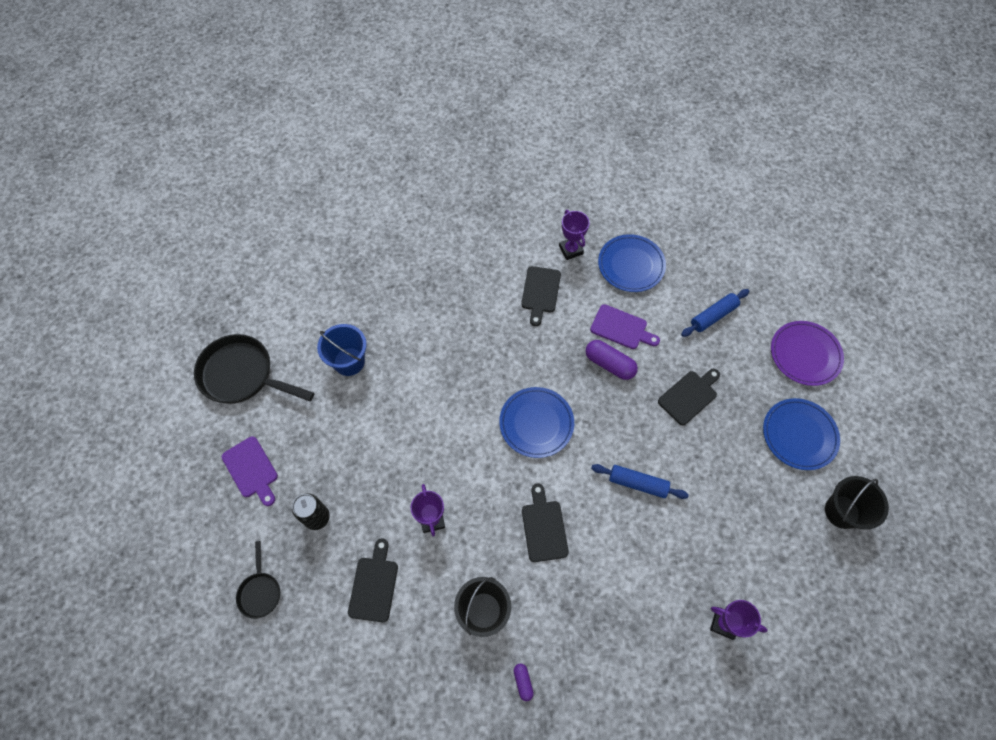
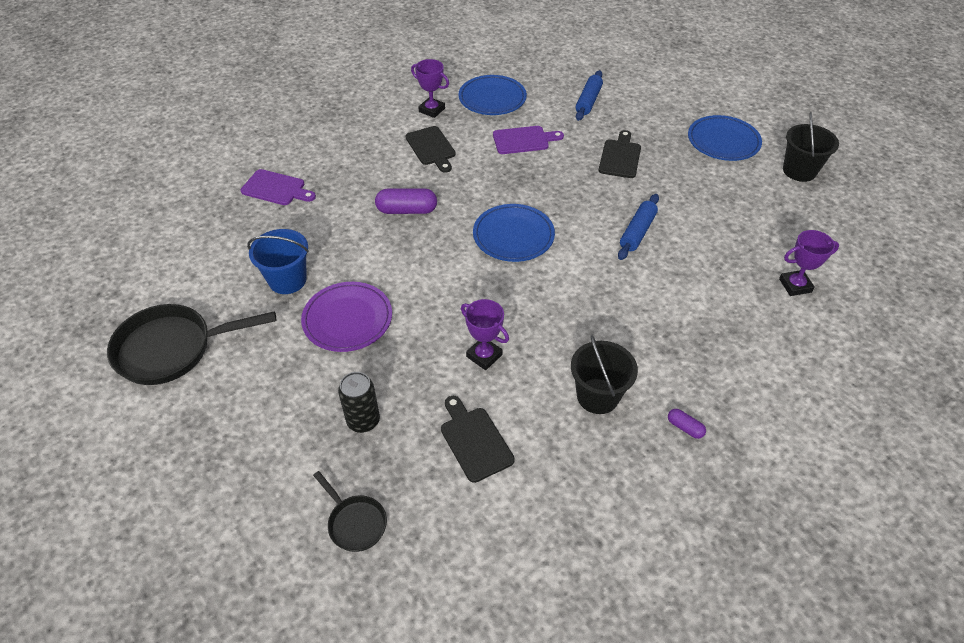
camera: 35 degrees left, 15 degrees down
(251, 469) = (252, 422): purple cutting board -> purple cutting board (276, 188)
(543, 527) = (590, 304): black cutting board -> none
(609, 364) = (537, 167): purple capsule -> purple capsule (407, 210)
(637, 483) = (637, 232): blue rolling pin -> blue rolling pin turned 45 degrees counterclockwise
(805, 354) = (677, 94): purple plate -> purple plate (347, 319)

